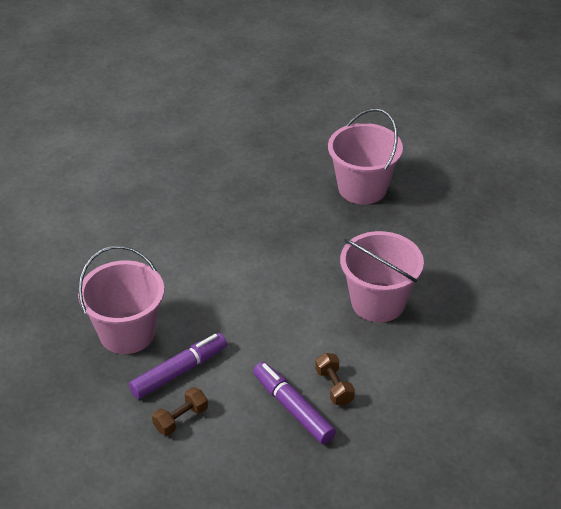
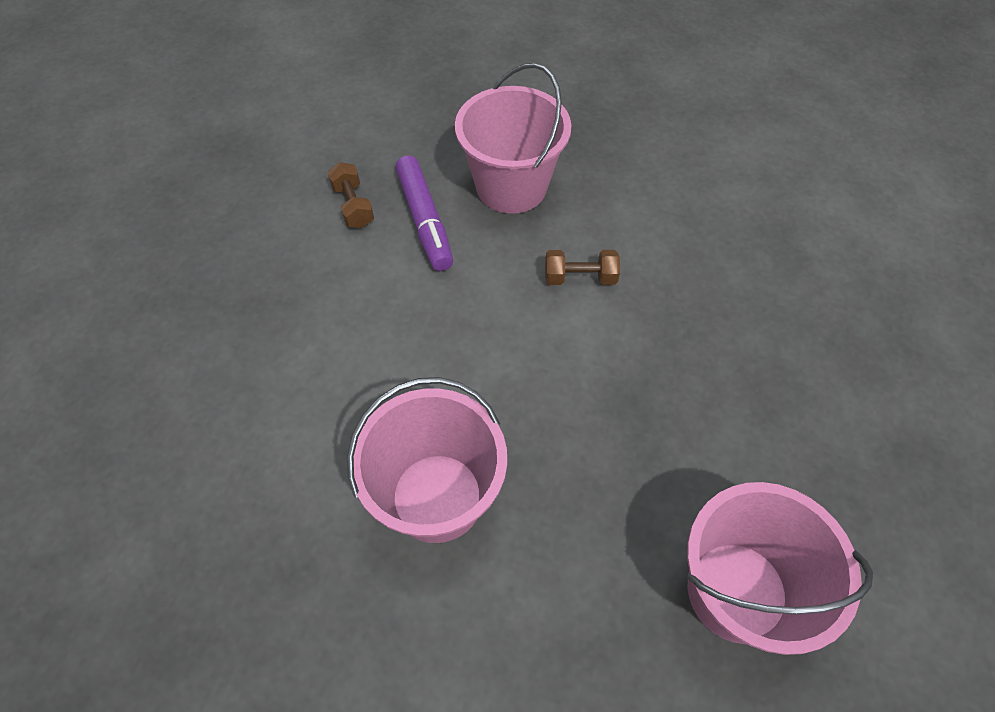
camera: 110 degrees right, 15 degrees up
(293, 408) = (303, 317): purple marker -> none
(334, 387) = (310, 375): brown dumbbell -> brown dumbbell (580, 277)

